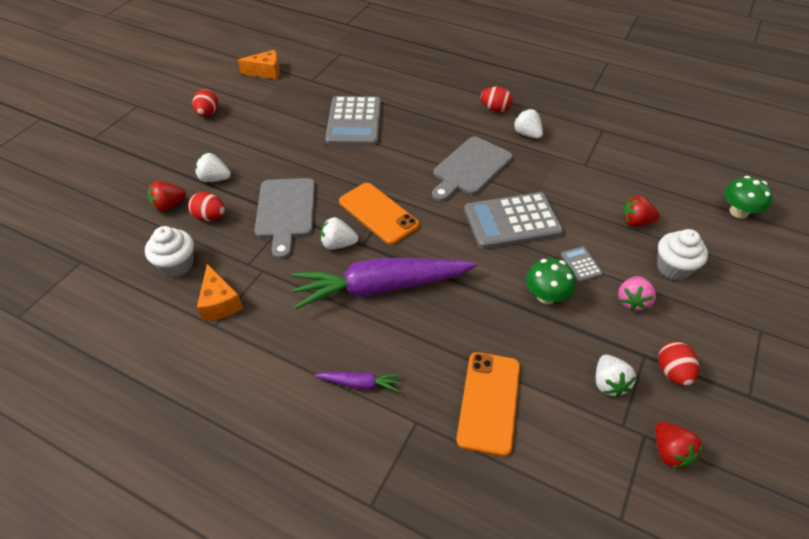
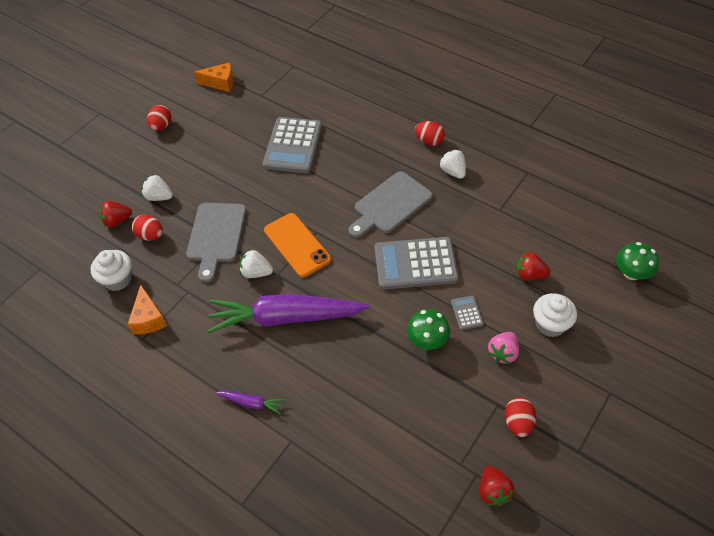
camera: 10 degrees right, 5 degrees up
(489, 402) = (354, 431): orange phone -> none
(608, 383) = (459, 426): white strawberry -> none

